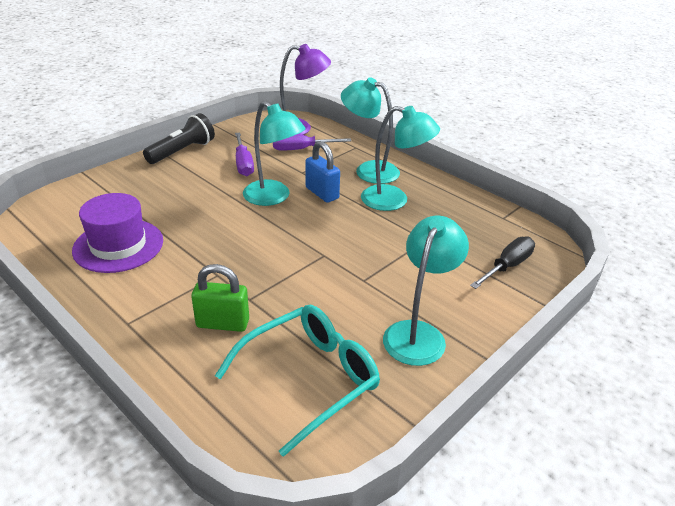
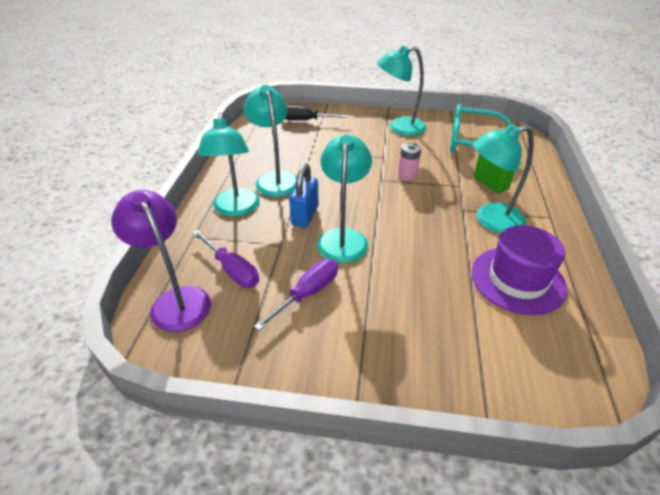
camera: 125 degrees left, 5 degrees up
(182, 151) = (335, 370): black flashlight -> none
(182, 280) = (490, 220): none -> turquoise lamp
(310, 275) = (407, 175): none -> pink battery

